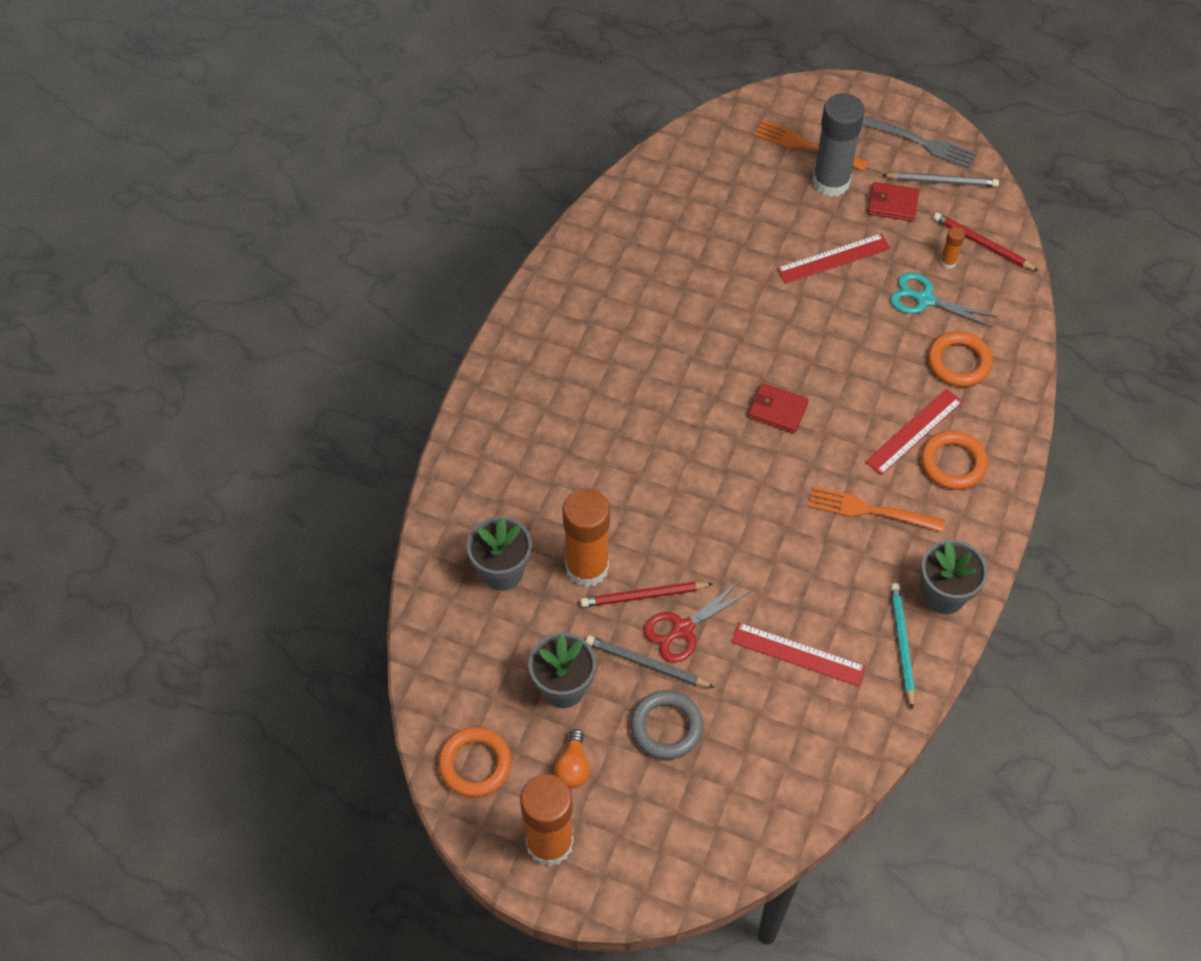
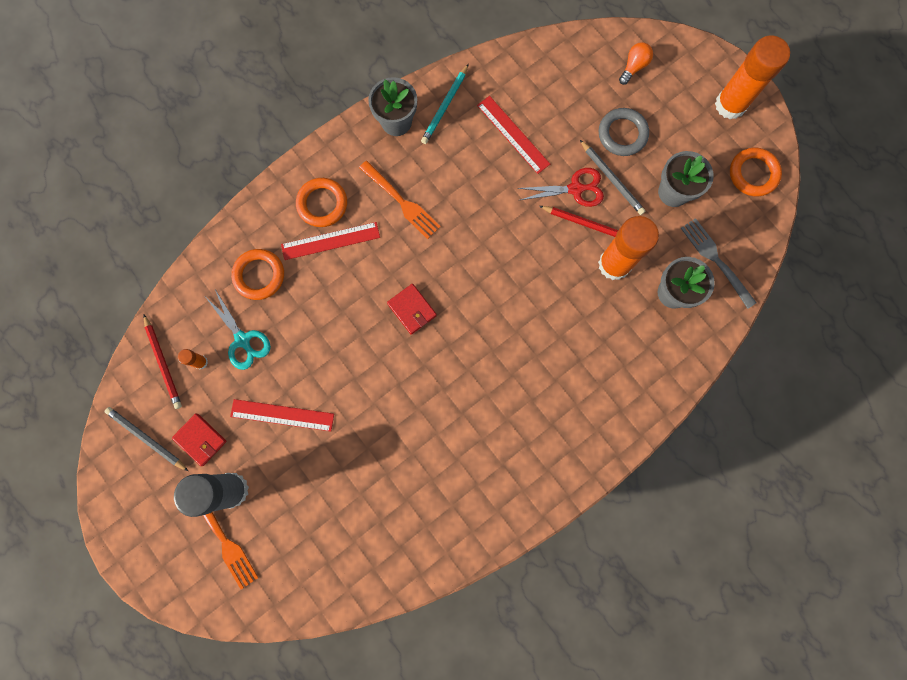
camera: 150 degrees left, 20 degrees up
(573, 767) = (693, 141): orange light bulb -> orange light bulb (633, 67)
(923, 143) = (131, 486): grey fork -> grey fork (716, 260)

